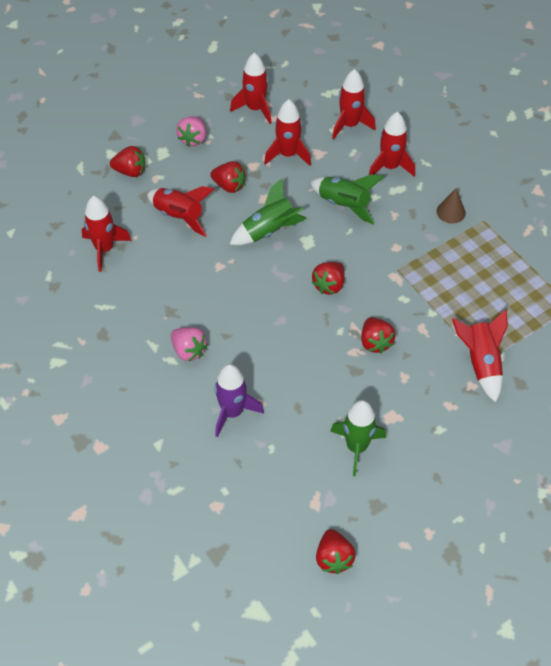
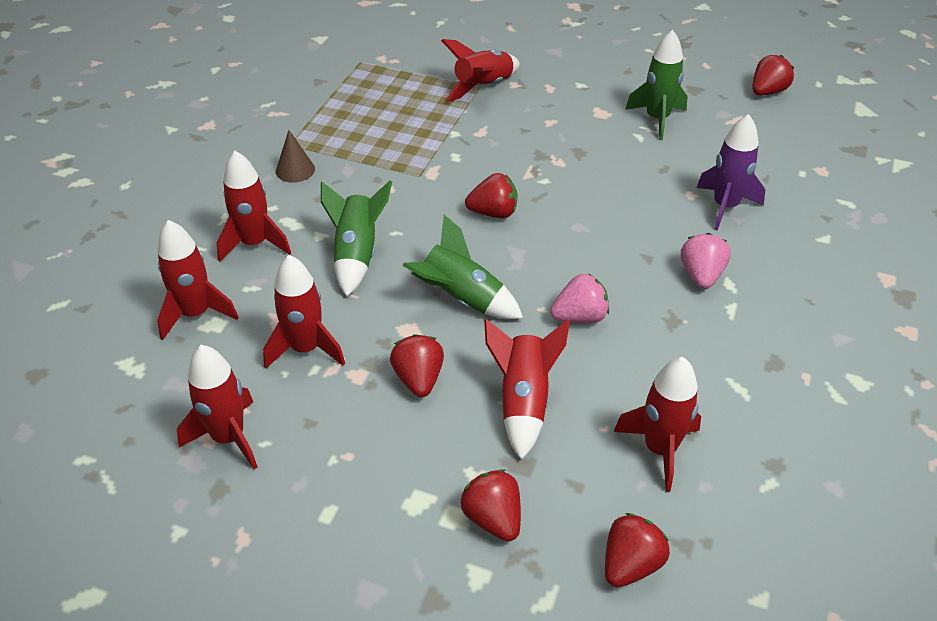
camera: 125 degrees left, 10 degrees down
(193, 139) = (356, 478): pink strawberry -> pink strawberry (579, 317)
(375, 342) = (531, 153): red strawberry -> red strawberry (630, 564)

